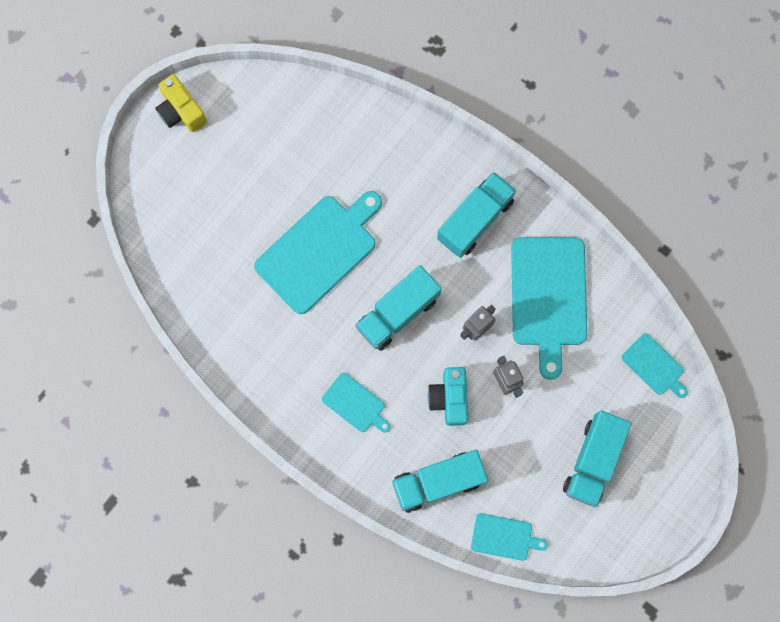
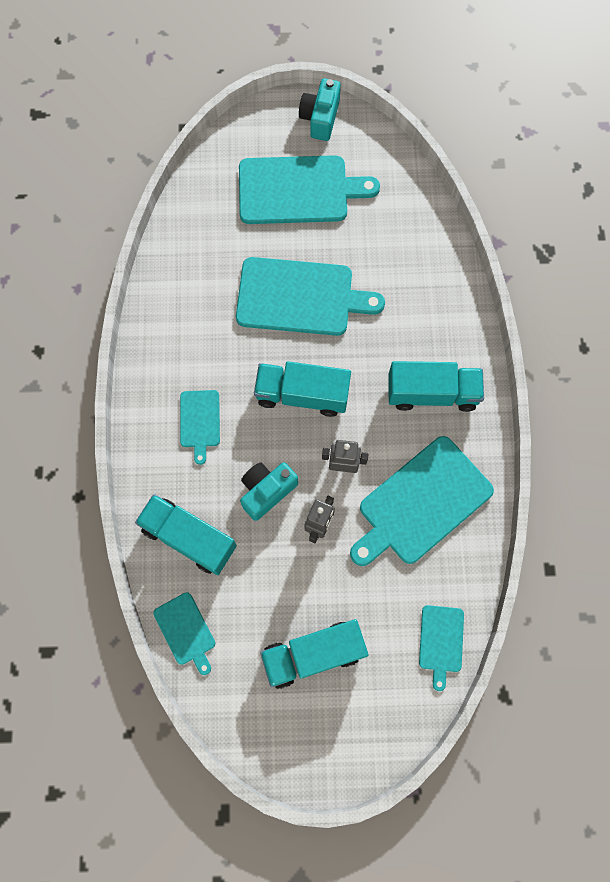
camera: 50 degrees right, 5 degrees down
(181, 111) = (320, 118): yellow camera -> turquoise camera
(229, 179) = (298, 190): none -> turquoise cutting board

